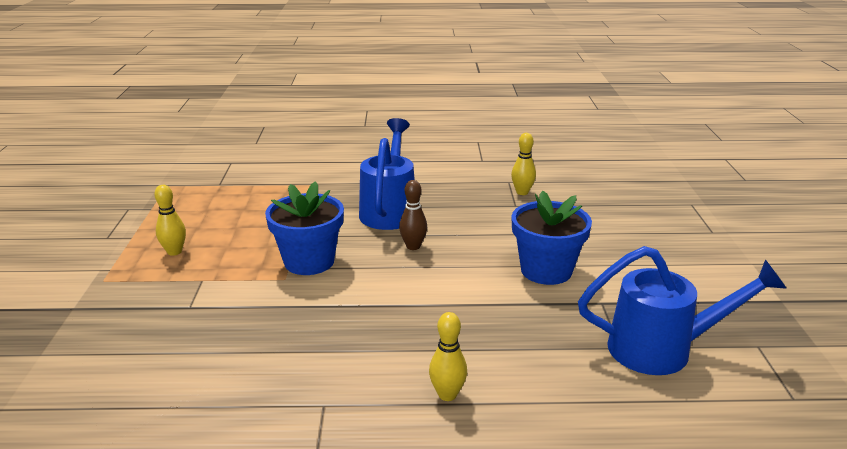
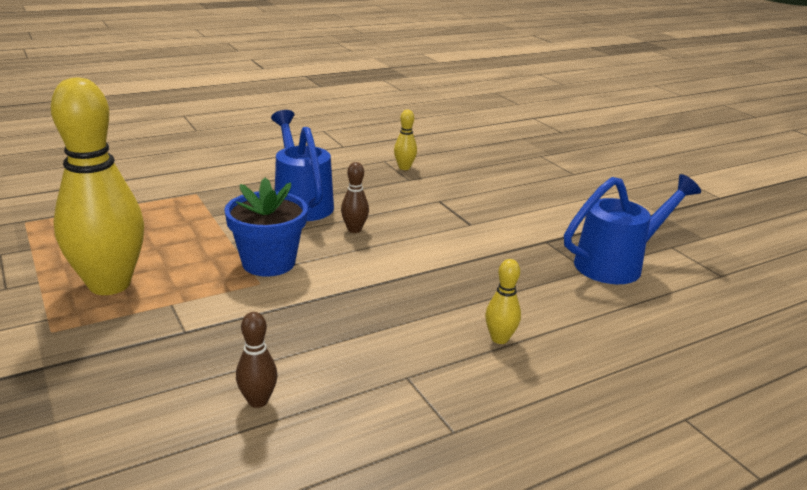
camera: 30 degrees left, 0 degrees up
(174, 252) = (109, 284): yellow bowling pin -> yellow bowling pin, size x2.46
(184, 385) = (258, 401): none -> brown bowling pin
(546, 270) = (483, 226): blue flower pot -> none

